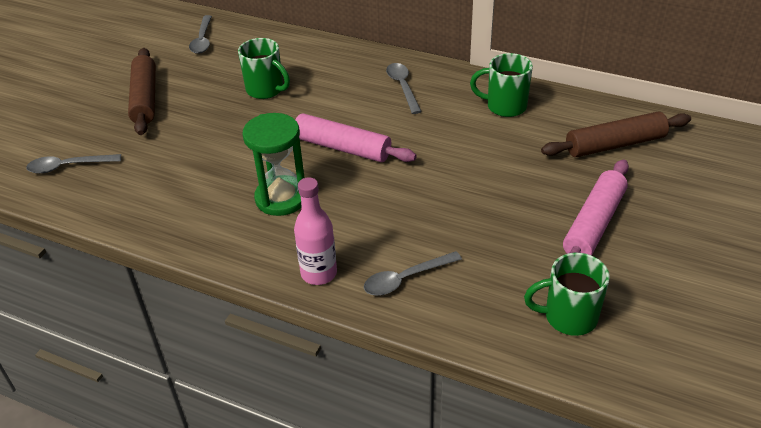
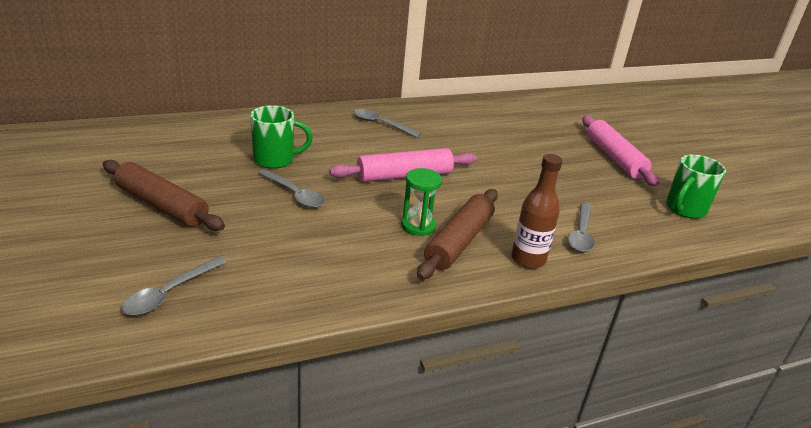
camera: 50 degrees left, 10 degrees down
(202, 40) = (146, 143): grey spoon -> grey spoon (294, 194)
(281, 198) = (418, 226): green hourglass -> green hourglass, size x0.65
(319, 273) = (528, 259): pink bottle -> brown bottle
(505, 106) = (465, 115): green mug -> none
(615, 144) = (555, 115): brown rolling pin -> brown rolling pin (459, 241)

